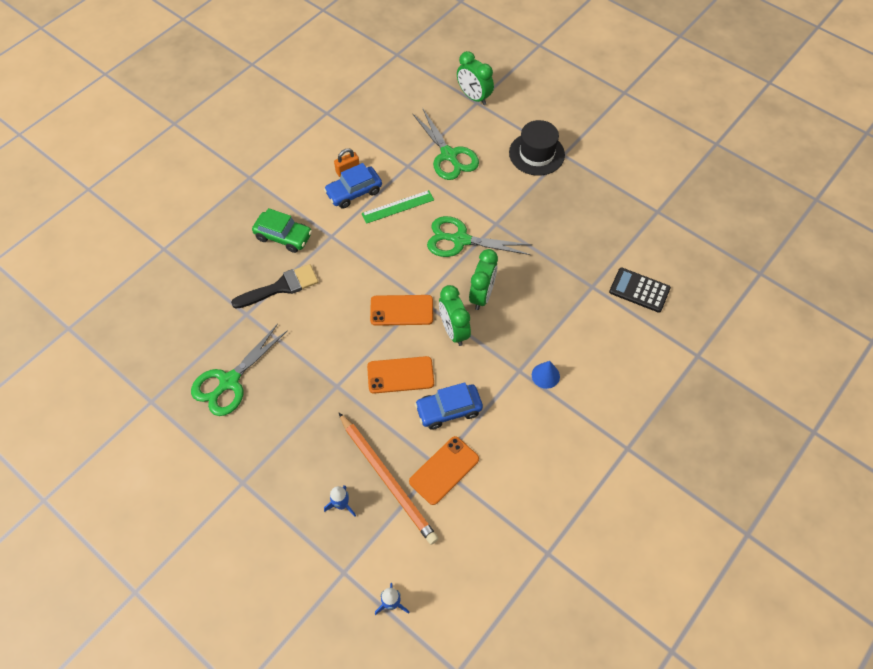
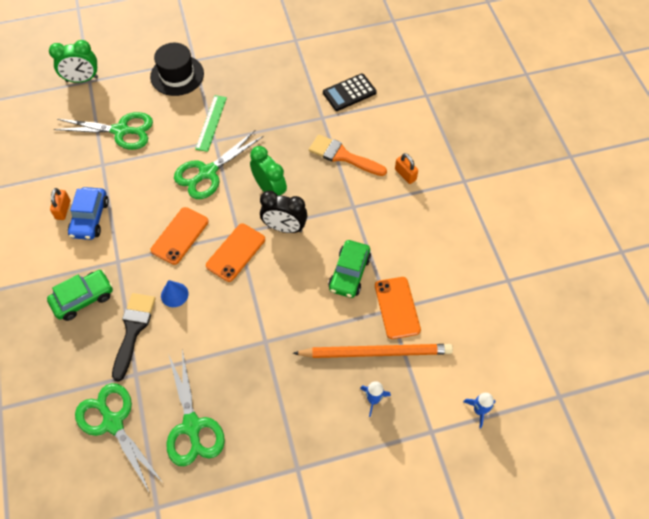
camera: 55 degrees left, 0 degrees up
(198, 326) = (113, 423): none -> green scissors
(398, 206) = (135, 196): green ruler -> green ruler (211, 123)
(400, 375) = (293, 288): orange phone -> orange phone (180, 236)
(448, 410) = (349, 273): blue car -> green car
(454, 331) = (284, 228): green clock -> black clock
(545, 375) = (370, 193): blue cone -> blue cone (174, 294)
(565, 329) = (343, 156): none -> orange brush
(590, 392) = (405, 174): none -> orange padlock

